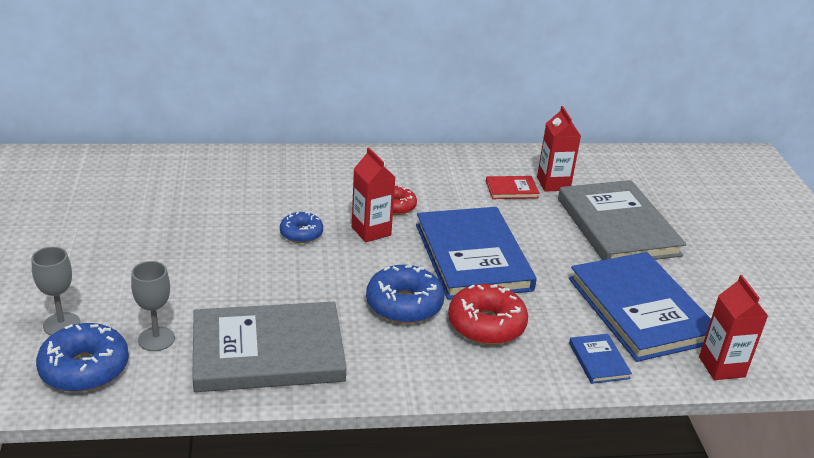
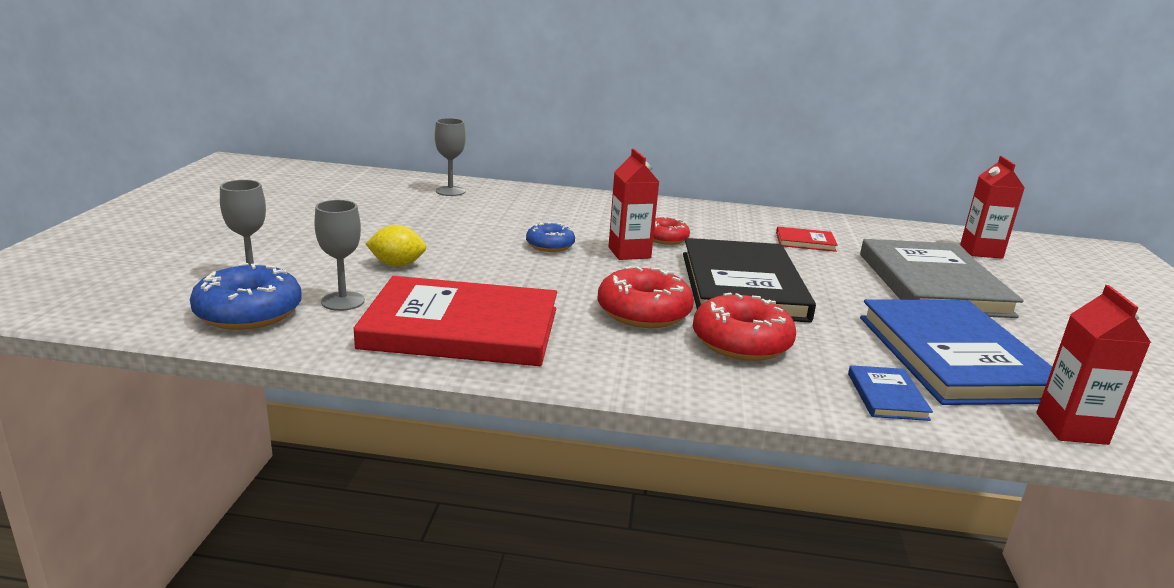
camera: 15 degrees right, 10 degrees down
(180, 284) = (397, 265): none -> yellow lemon
(182, 170) = (450, 191): none -> grey goblet
(268, 352) = (461, 328): grey book -> red book
(404, 304) = (643, 312): blue donut -> red donut
(473, 257) = (742, 286): blue book -> black book
(553, 184) = (857, 243): red carton -> red carton (981, 251)

